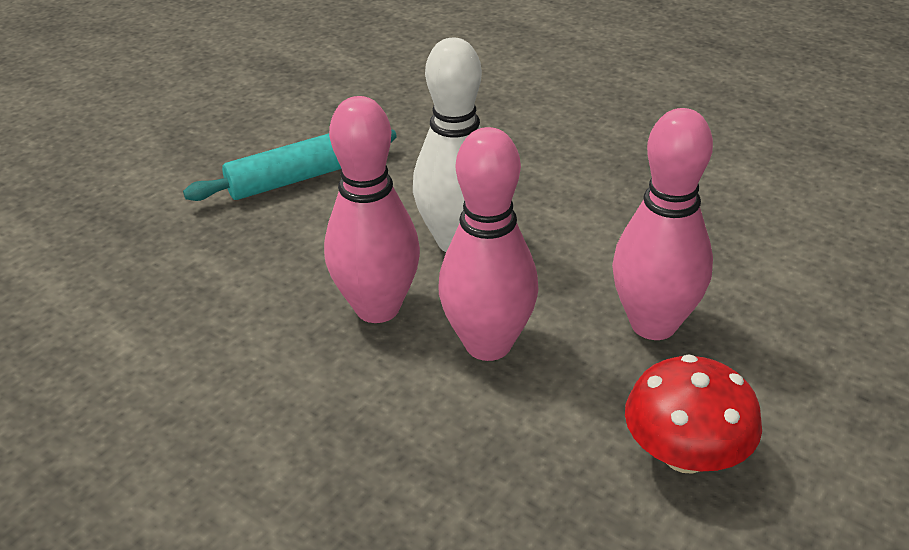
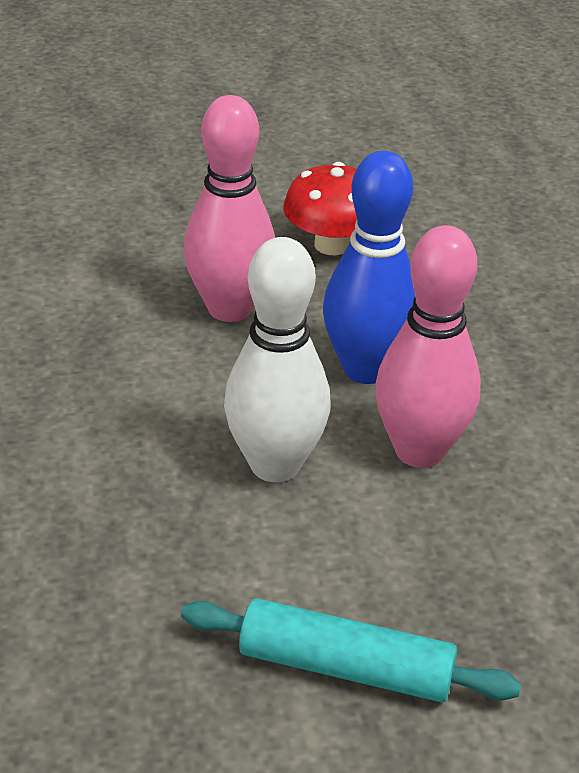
camera: 140 degrees left, 0 degrees up
(488, 344) = (366, 369): pink bowling pin -> blue bowling pin

